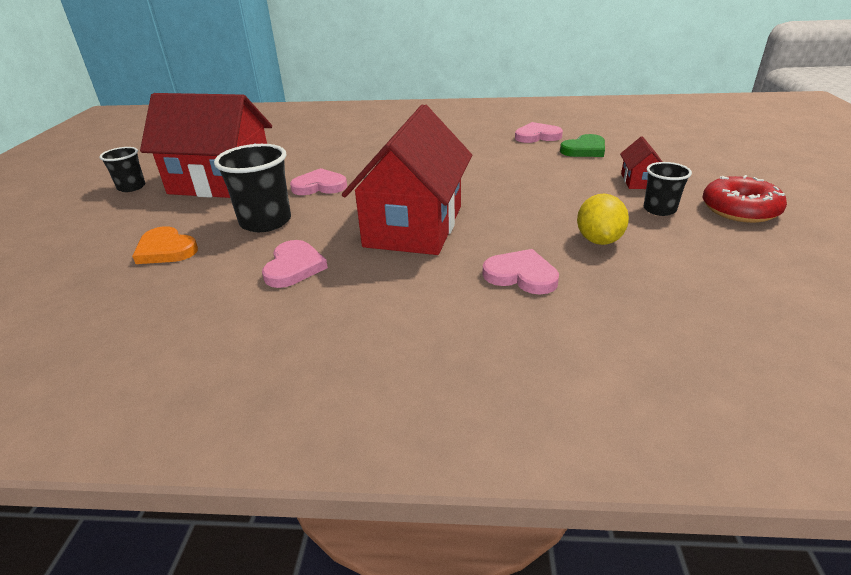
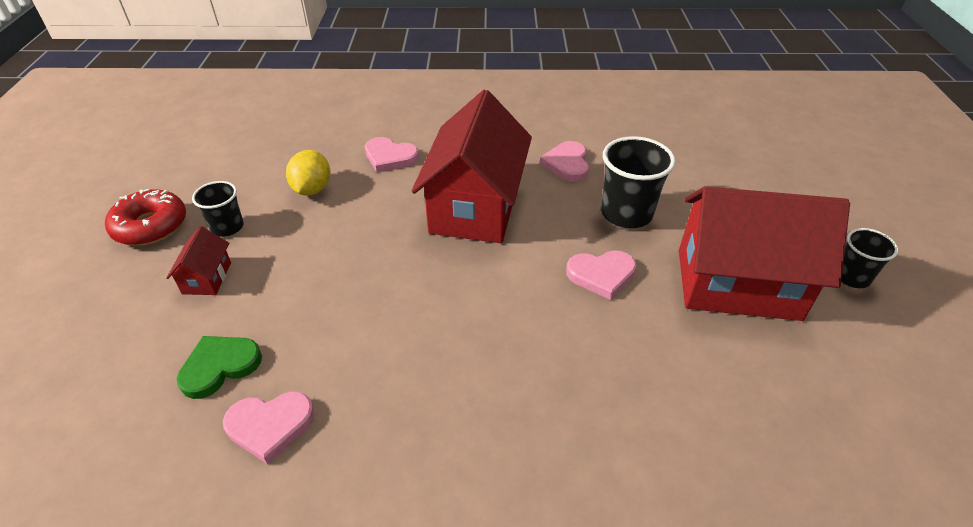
camera: 175 degrees right, 10 degrees up
(166, 249) = (692, 180): orange heart -> none

